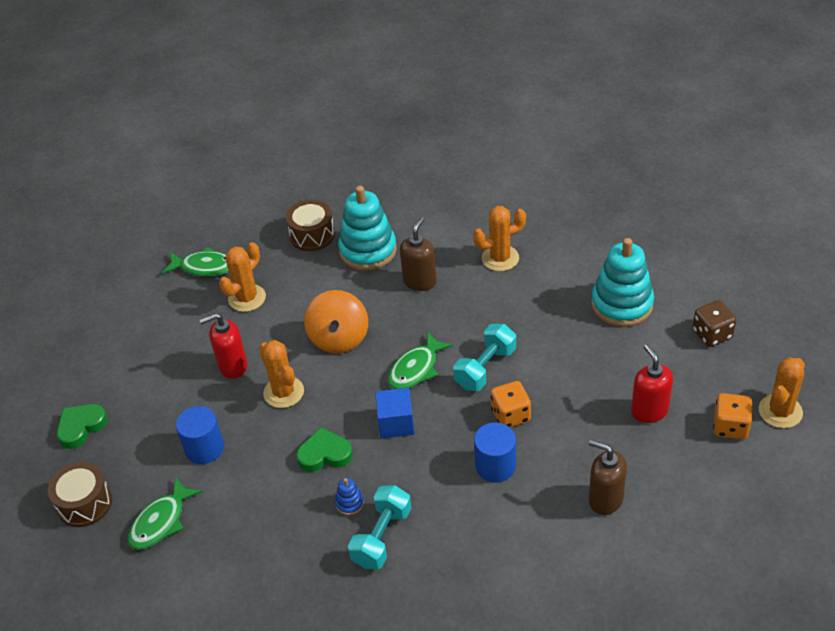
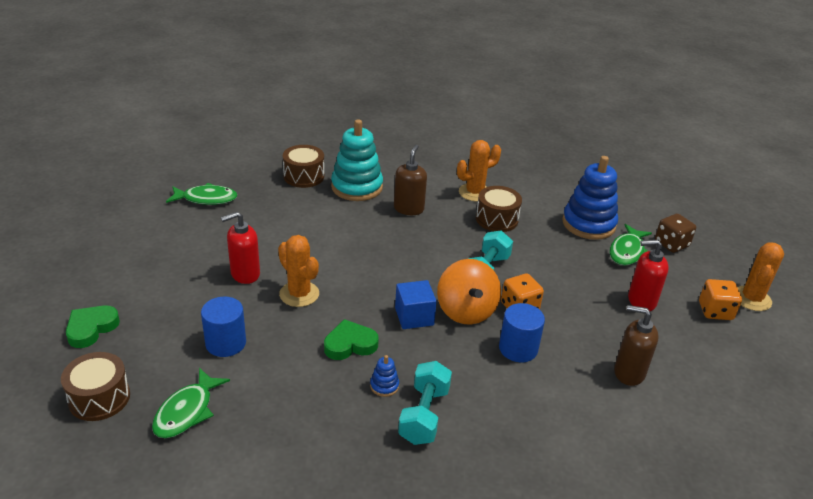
camera: 15 degrees left, 10 degrees down
(247, 298) = (251, 221): orange cactus -> none
(339, 338) = (344, 251): orange spinning top -> orange spinning top (466, 311)
(416, 369) = (422, 273): green fish -> green fish (627, 251)
(516, 296) = (497, 219): none -> brown drum
(622, 304) = (588, 224): turquoise stacking toy -> blue stacking toy
(649, 411) = (641, 301): red soap dispenser -> red soap dispenser turned 60 degrees counterclockwise

